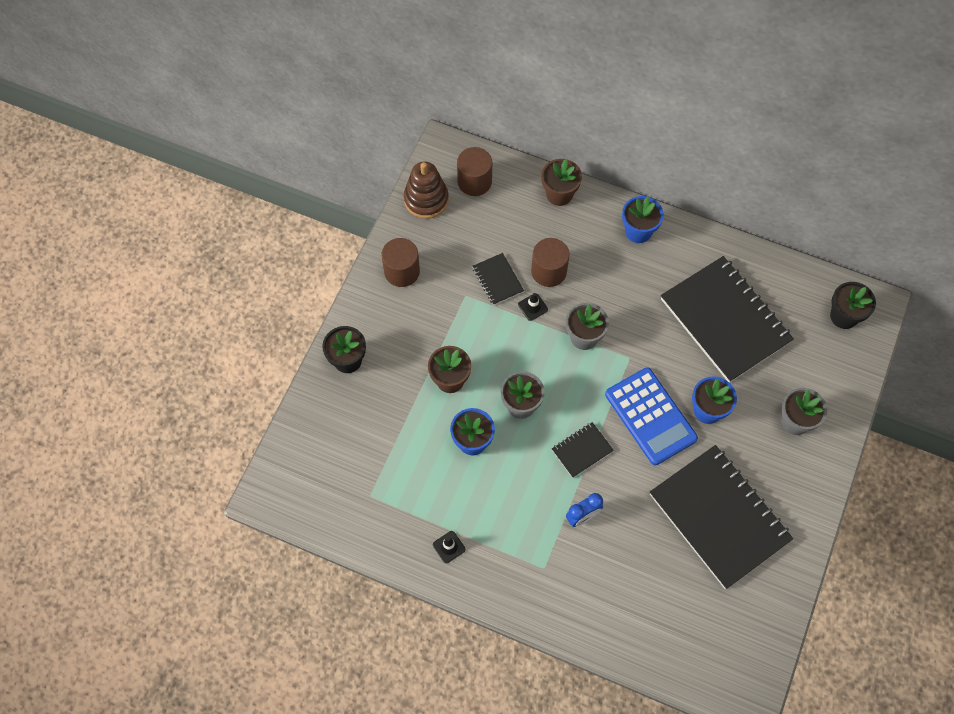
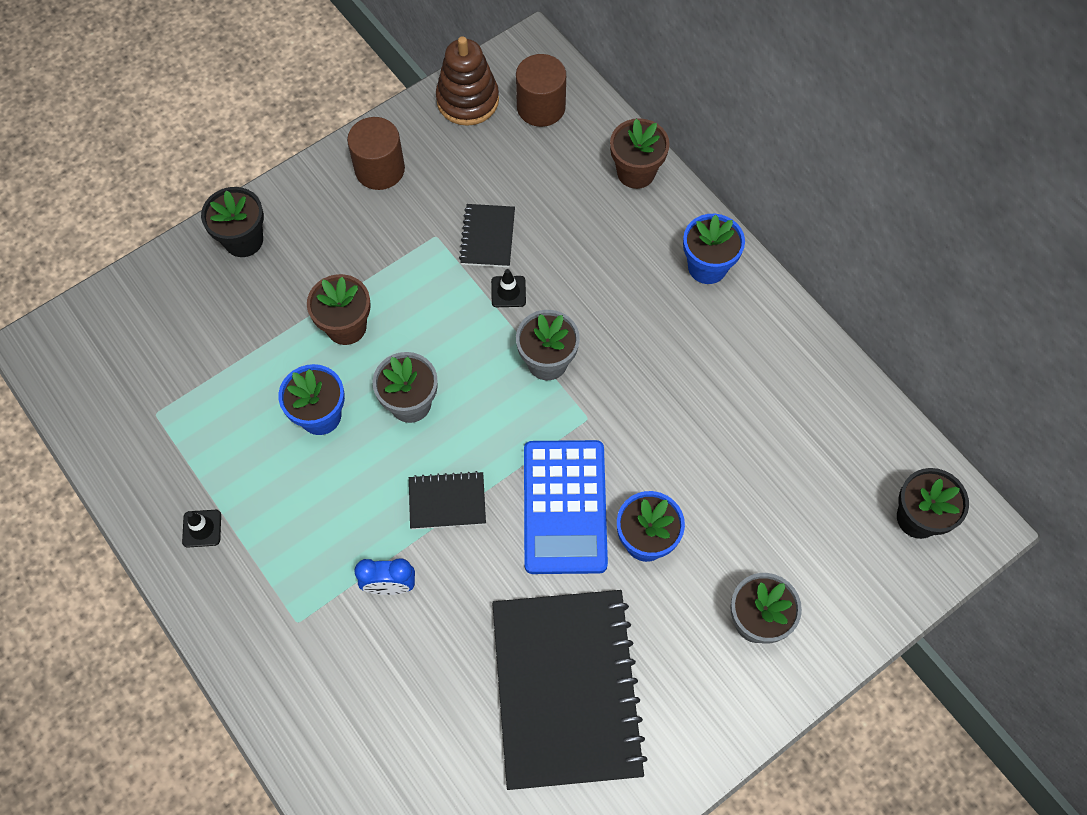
camera: 30 degrees right, 0 degrees up
(549, 271) = (558, 258): brown cylinder -> none
(725, 320) = (747, 437): black notebook -> none

